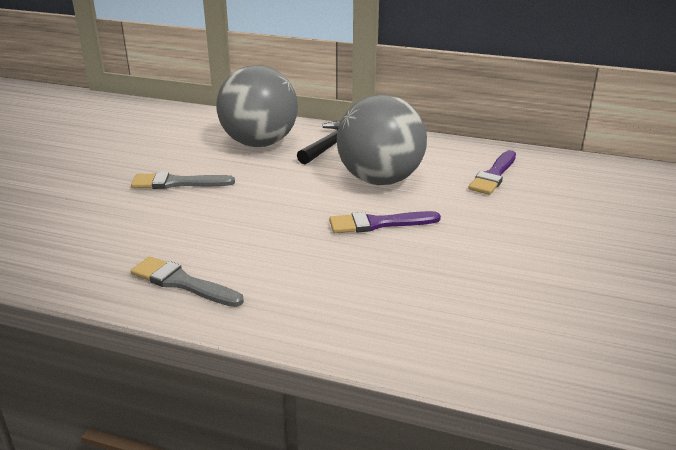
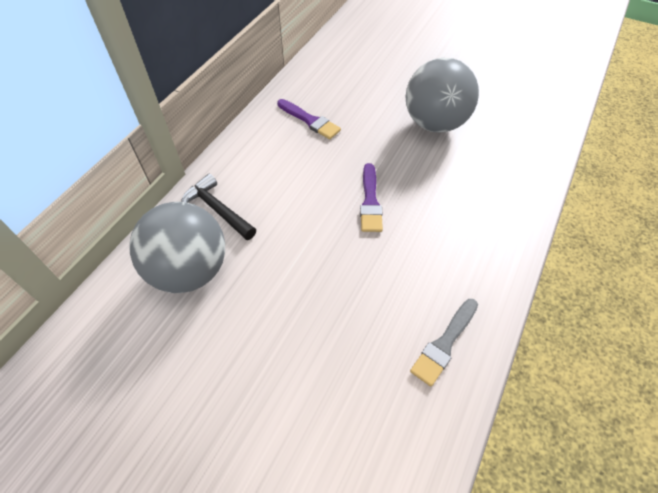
camera: 80 degrees left, 25 degrees up
(177, 183) = (260, 351): grey brush -> none
(380, 180) = (299, 188): grey ball -> grey ball (434, 123)

